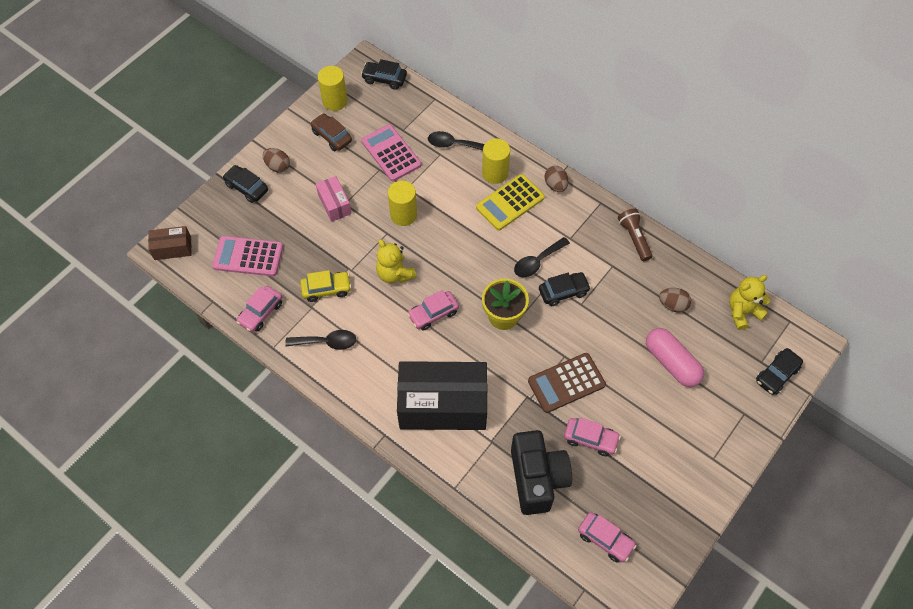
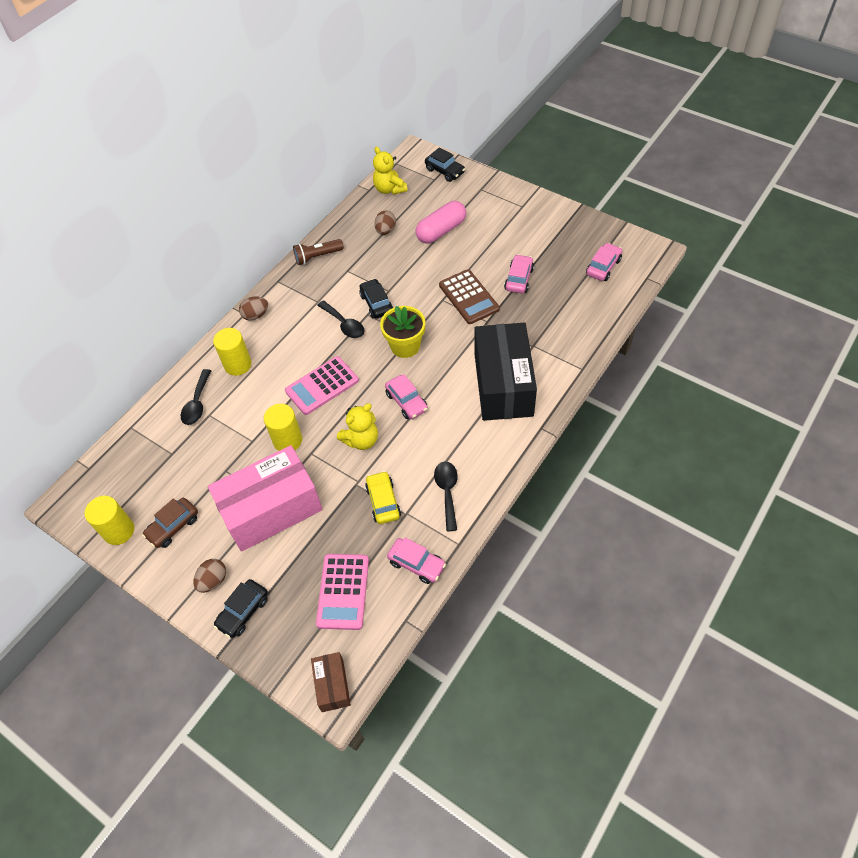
camera: 90 degrees left, 5 degrees down
(334, 204) = (271, 509): pink box -> pink box, size x2.14
(384, 79) = (93, 481): black car -> none
(391, 153) = (204, 461): pink calculator -> pink calculator (322, 386)
(510, 202) = (275, 349): yellow calculator -> none
(537, 478) = (561, 312): black camera -> none

